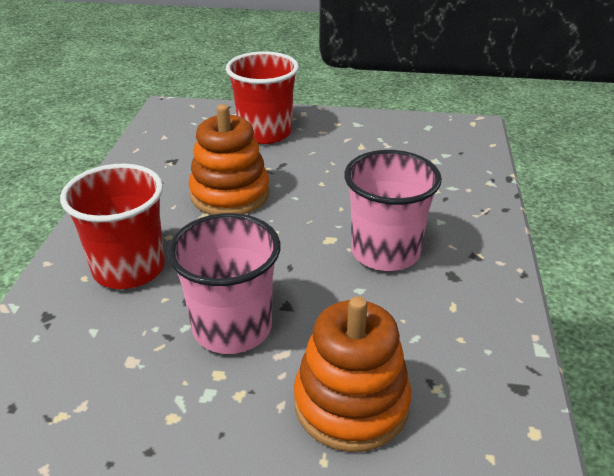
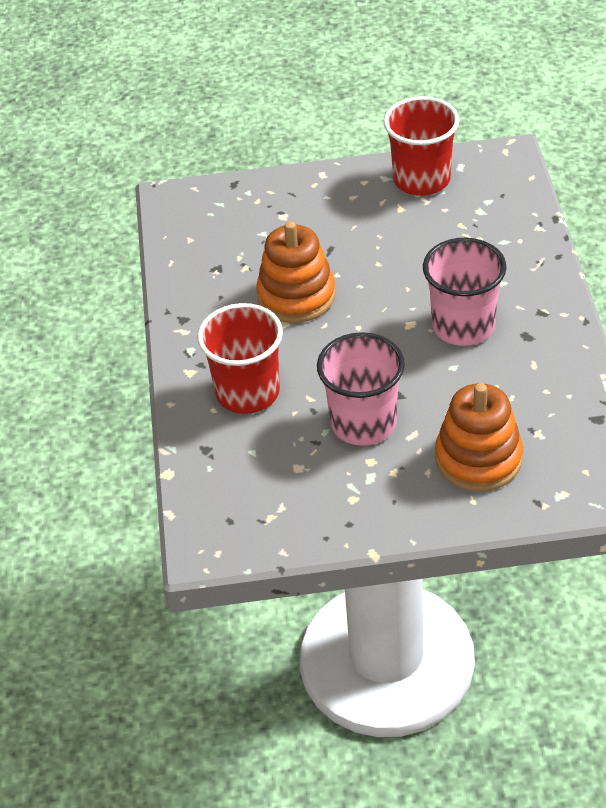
camera: 10 degrees left, 10 degrees up
(265, 133) = (294, 211): red cup -> red cup (421, 179)

